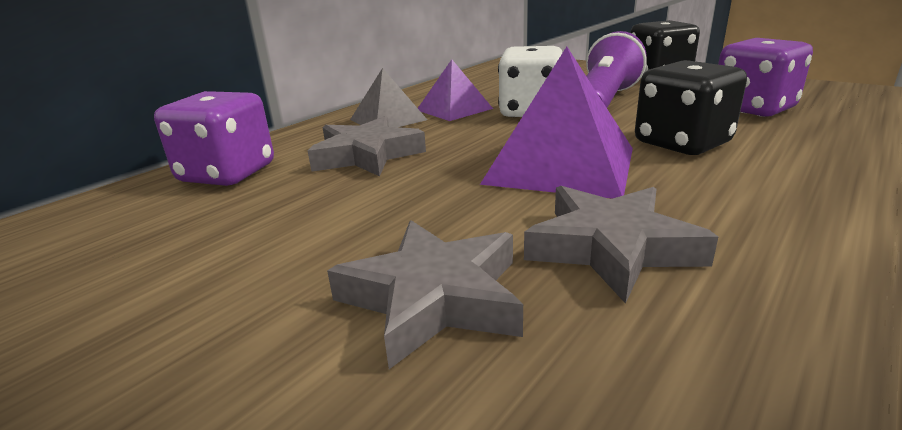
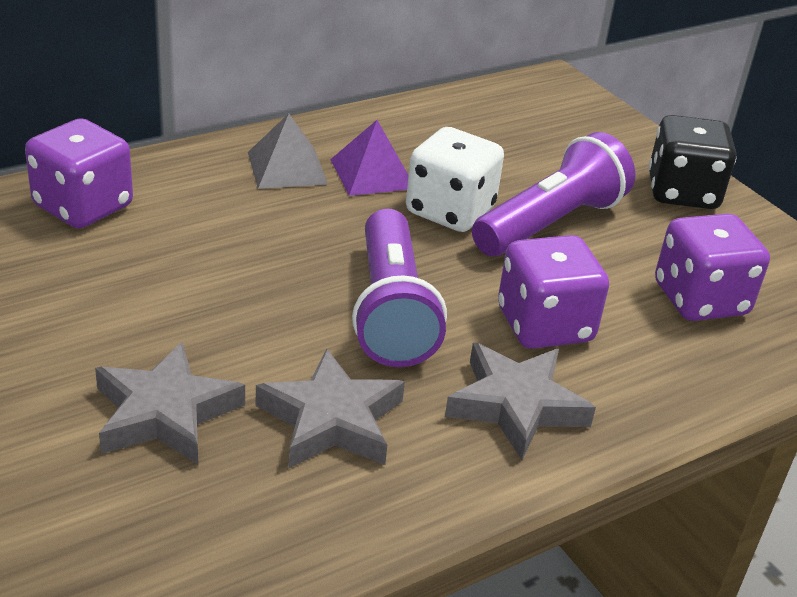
camera: 15 degrees right, 10 degrees up
(366, 155) = (224, 225): grey star -> grey star (516, 405)
(560, 165) = (391, 311): purple pyramid -> purple flashlight
(682, 143) = (544, 325): black dice -> purple dice

